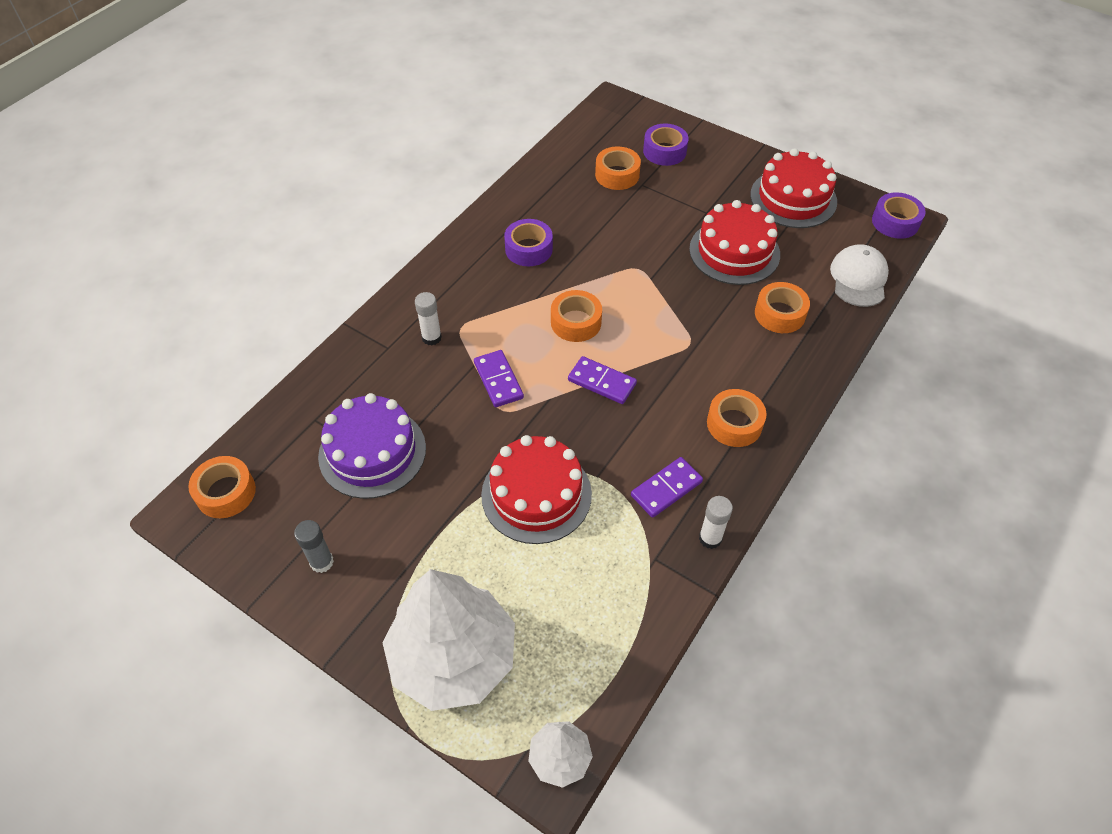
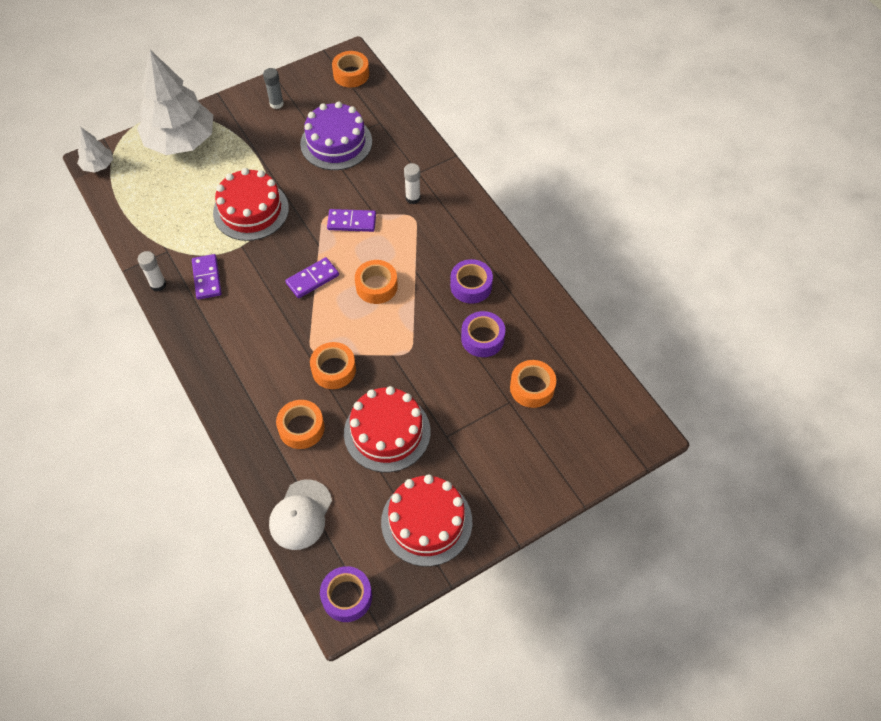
camera: 115 degrees right, 5 degrees up
(664, 151) = (547, 443): purple tape -> purple tape (482, 338)
(734, 424) = (226, 341): orange tape -> orange tape (333, 369)
(858, 278) = (301, 515): white cap -> white cap turned 75 degrees clockwise

